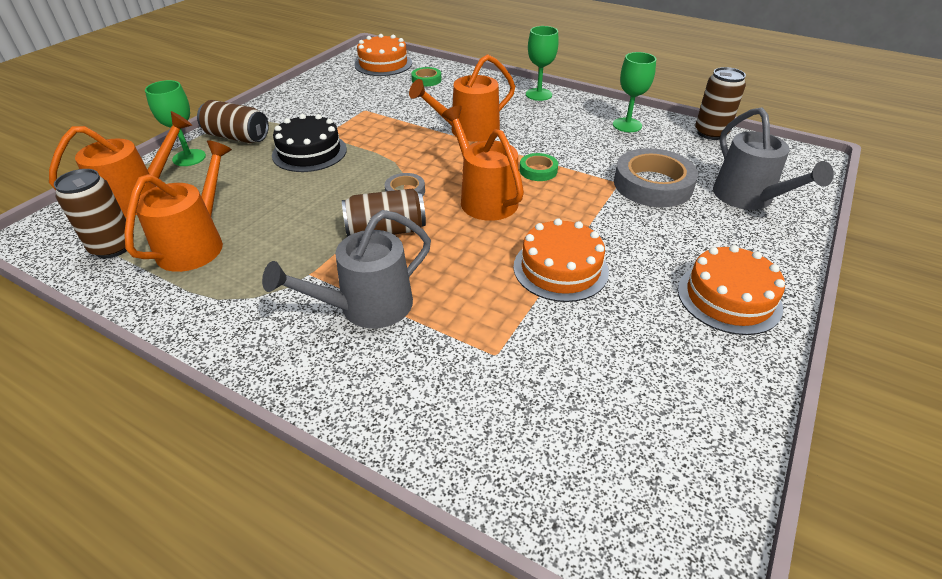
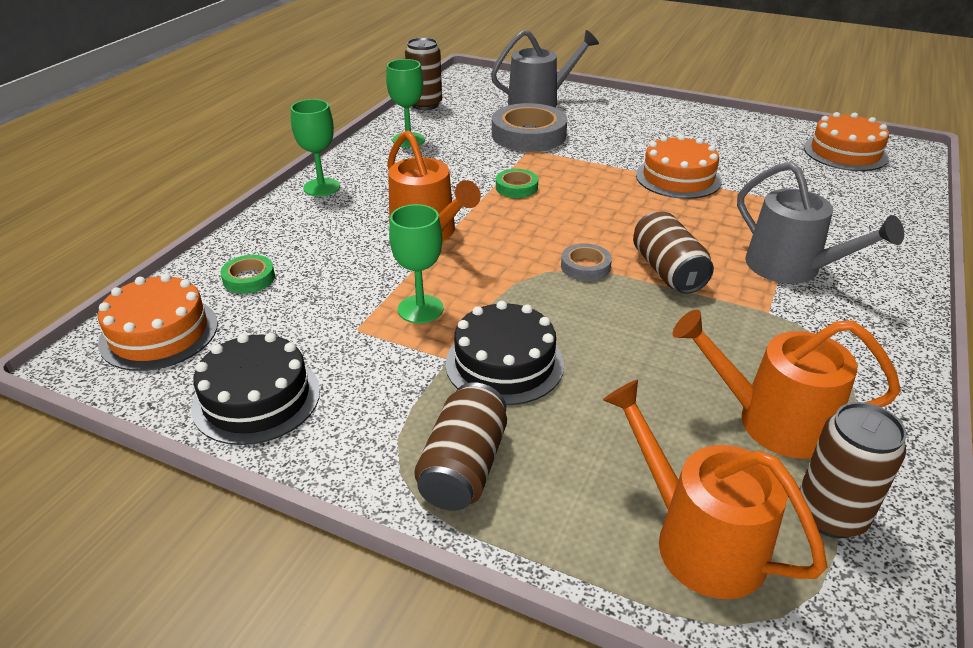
camera: 95 degrees left, 5 degrees down
(189, 158) = (550, 515): green goblet -> green goblet (420, 309)
(319, 88) = (256, 398): none -> black cake
(484, 198) = (582, 216): orange watering can -> none
(729, 298) = (676, 120): orange cake -> orange cake (845, 152)

